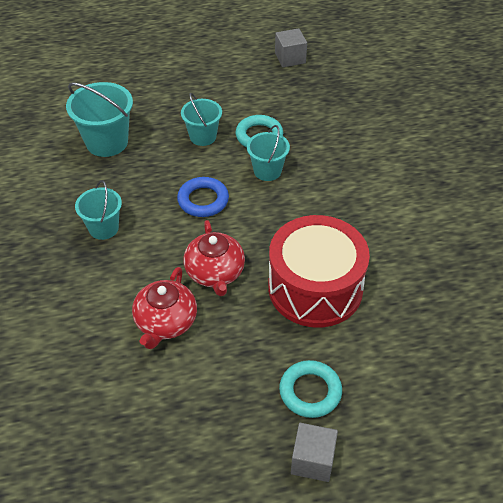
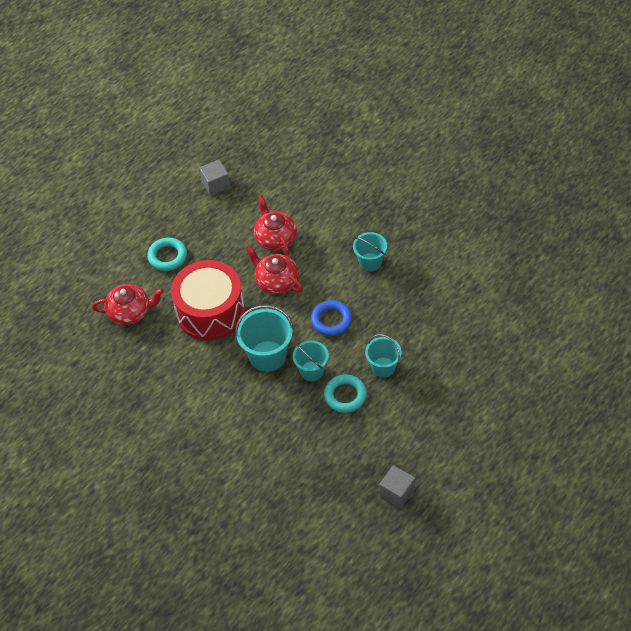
camera: 145 degrees right, 5 degrees up
(107, 142) = (441, 317): turquoise bucket -> turquoise bucket (267, 356)
(312, 460) = (142, 229): grey cube -> grey cube (216, 184)
(409, 350) = (130, 312): none -> red teapot

